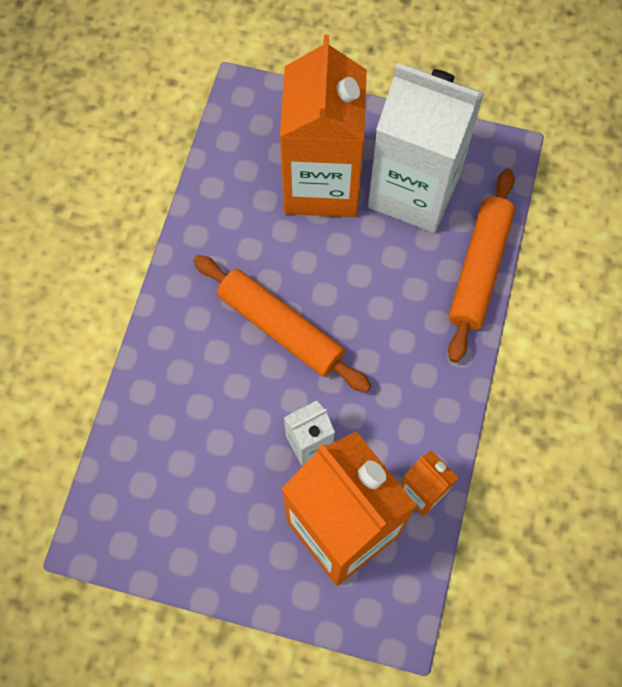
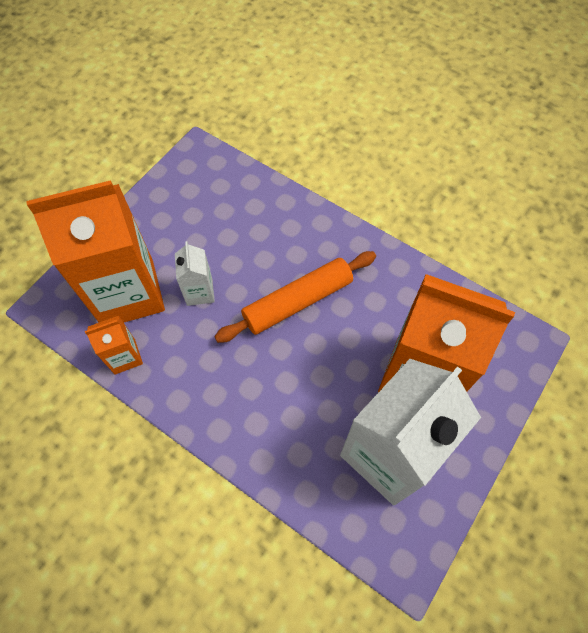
camera: 110 degrees right, 5 degrees down
(479, 269) = (290, 482): orange rolling pin -> none

